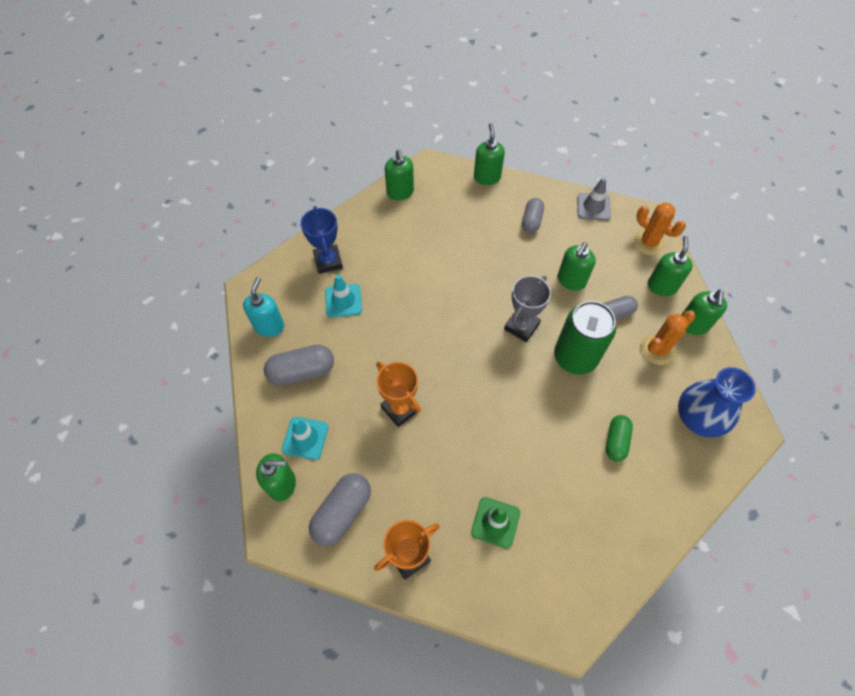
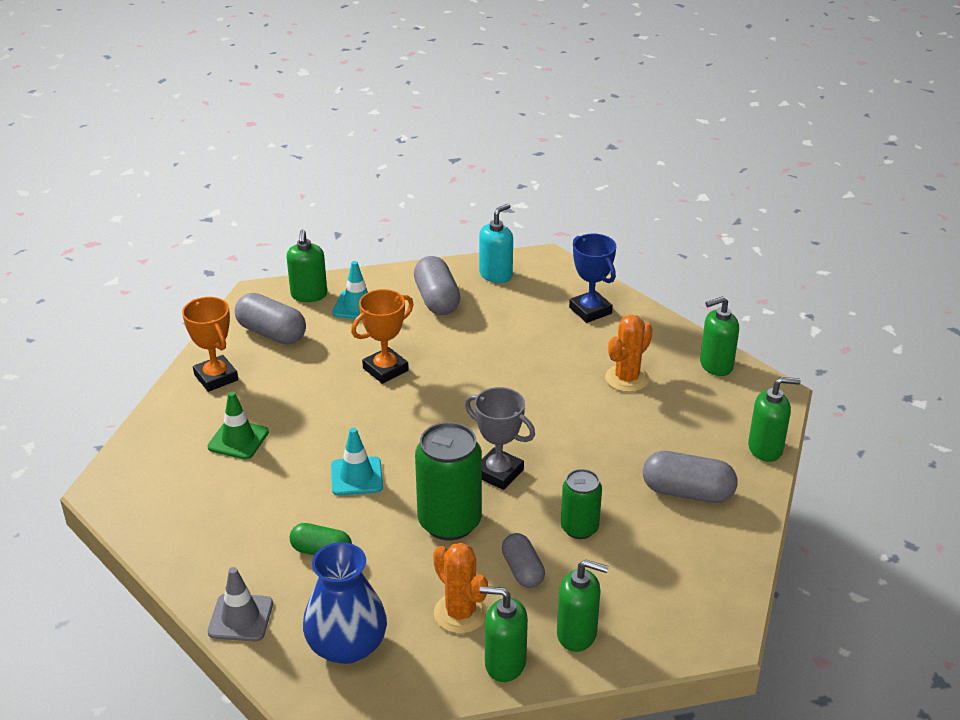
camera: 90 degrees right, 25 degrees down
(269, 326) = (496, 275): turquoise soap dispenser -> turquoise soap dispenser turned 60 degrees counterclockwise
(328, 261) = (590, 310): blue trophy -> blue trophy turned 75 degrees clockwise
(343, 301) = (532, 324): turquoise traffic cone -> turquoise traffic cone (356, 476)
(531, 221) = (687, 492): grey capsule -> grey capsule, size x1.53
(571, 280) = (579, 528): green soap dispenser -> green can
(593, 207) = (730, 566): grey traffic cone -> grey traffic cone (240, 618)
(648, 242) = (665, 628): orange cactus -> orange cactus (627, 379)

